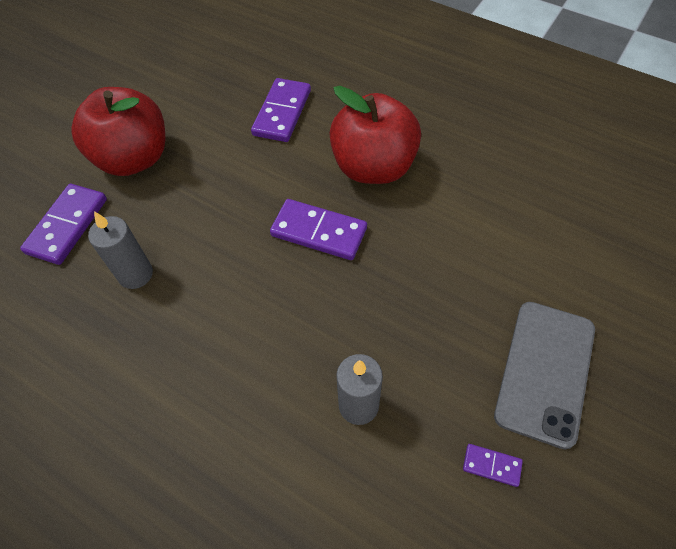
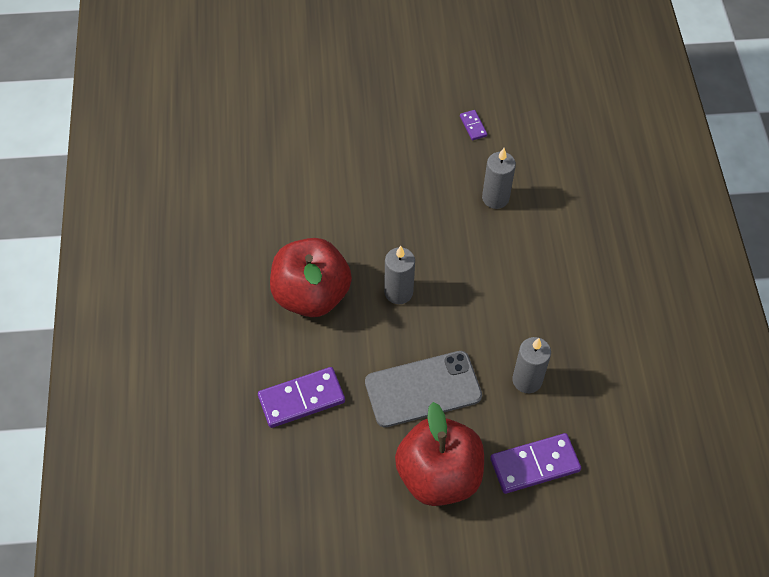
camera: 130 degrees left, 0 degrees up
(319, 232) = (398, 292): purple domino -> grey candle
(545, 371) = (398, 126): grey phone -> grey phone (423, 389)

